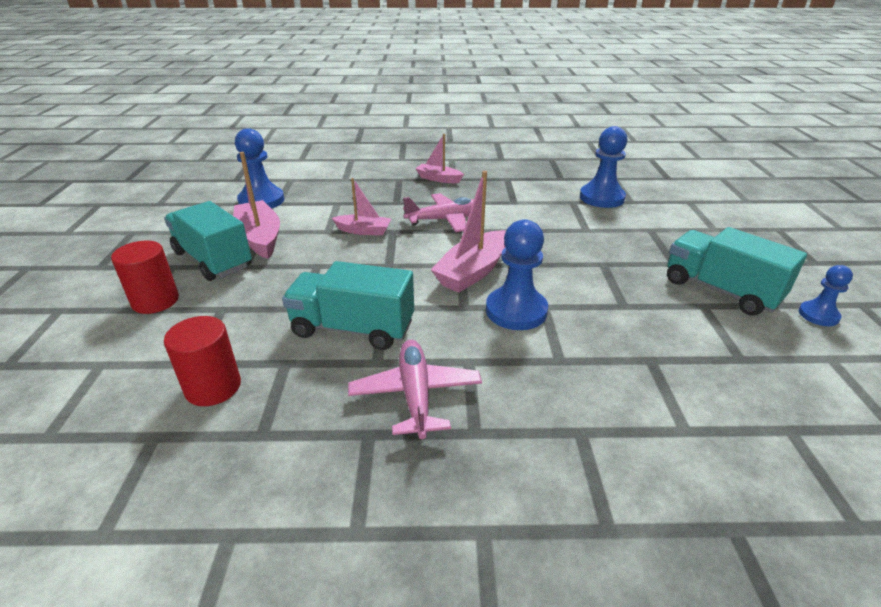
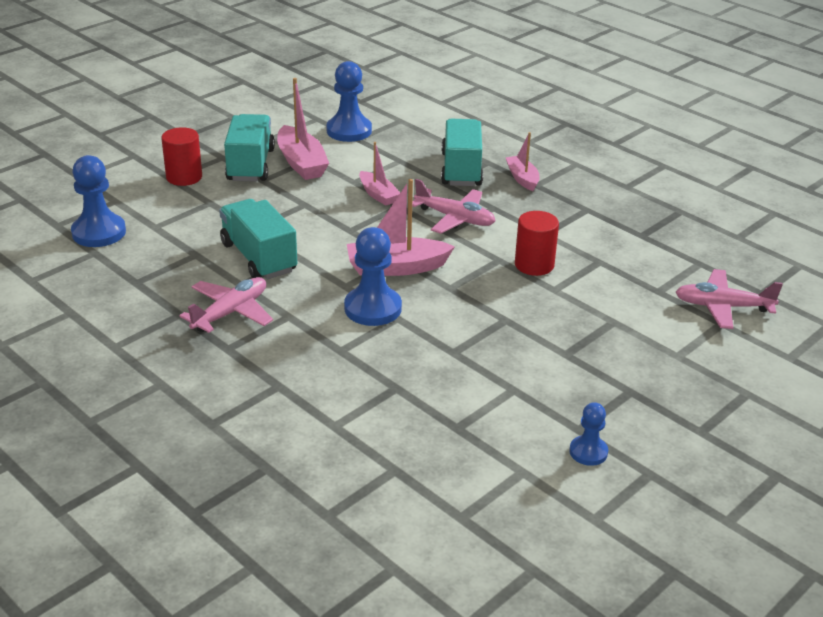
camera: 45 degrees right, 0 degrees up
(213, 387) = (146, 245): red cylinder -> red cylinder (534, 265)
(259, 238) = (301, 163): pink boat -> pink boat turned 135 degrees clockwise
(601, 198) = (636, 273): blue pawn -> blue pawn (99, 232)
(671, 193) = (722, 307): none -> pink plane
(720, 290) = (553, 391): turquoise truck -> turquoise truck (461, 169)

